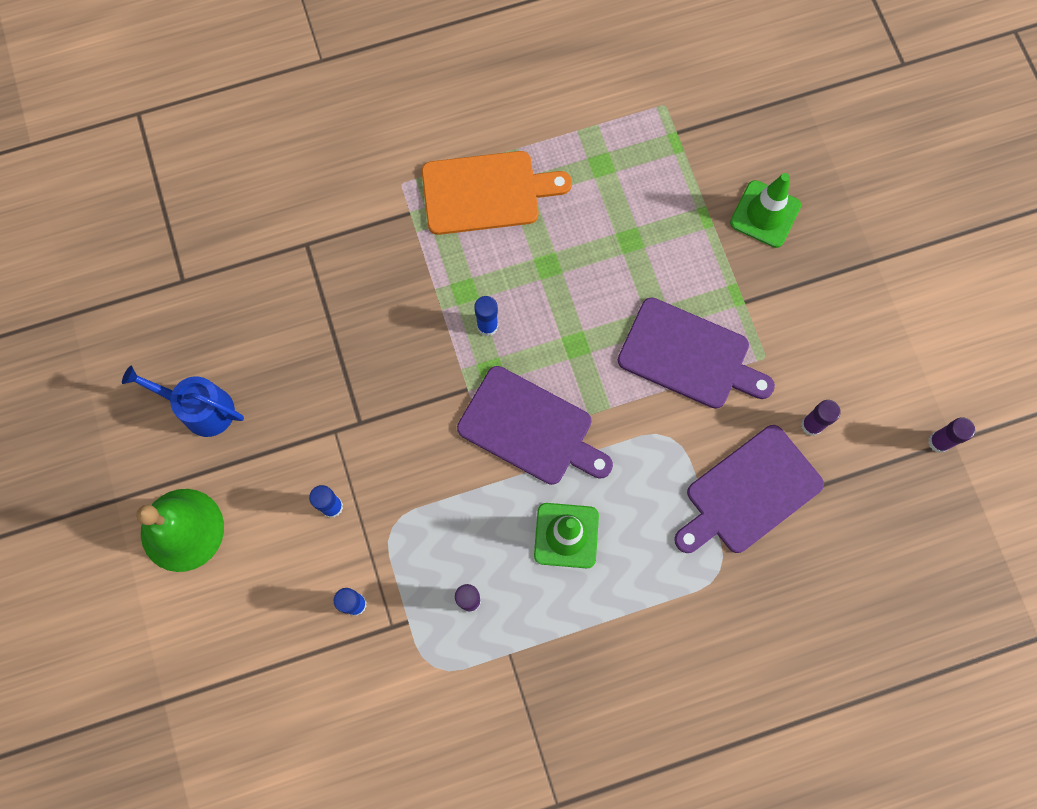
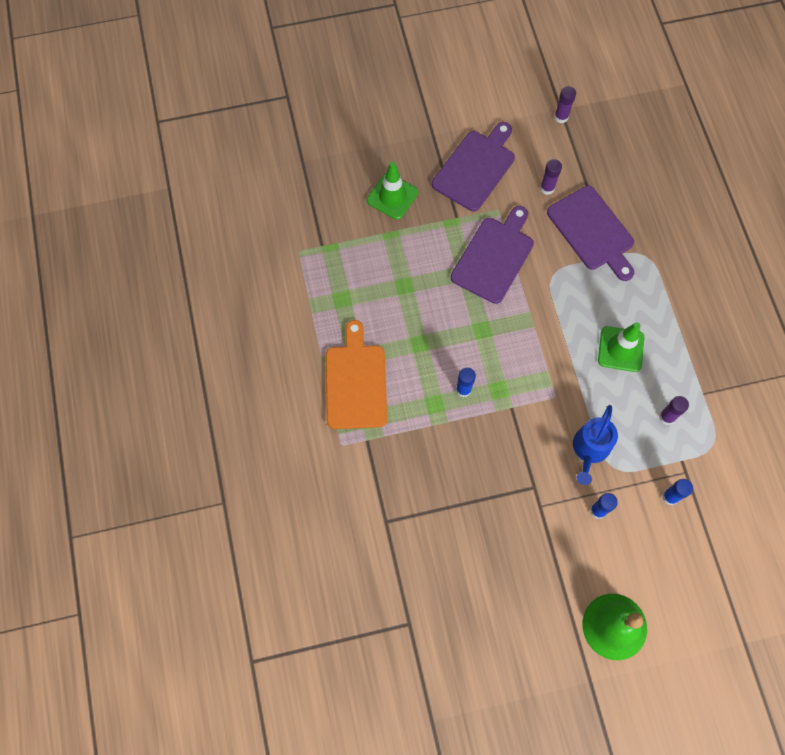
camera: 85 degrees left, 5 degrees down
(201, 409) = (518, 609): blue watering can -> blue watering can (590, 449)
(530, 428) = (543, 366): purple cutting board -> purple cutting board (475, 168)

